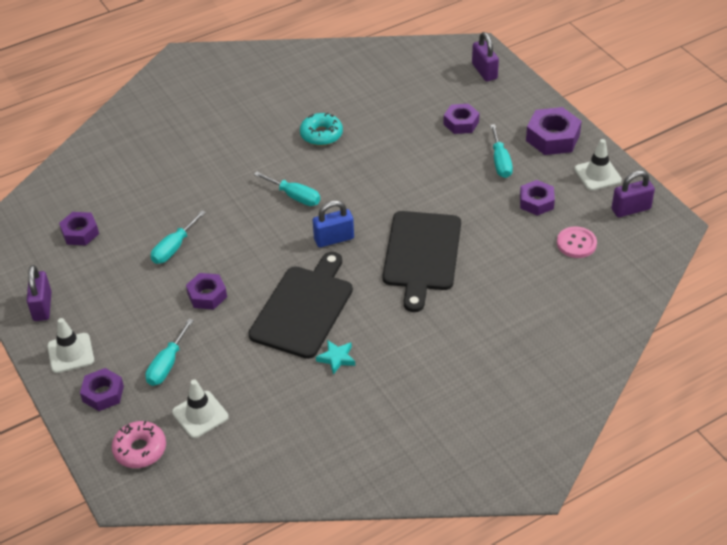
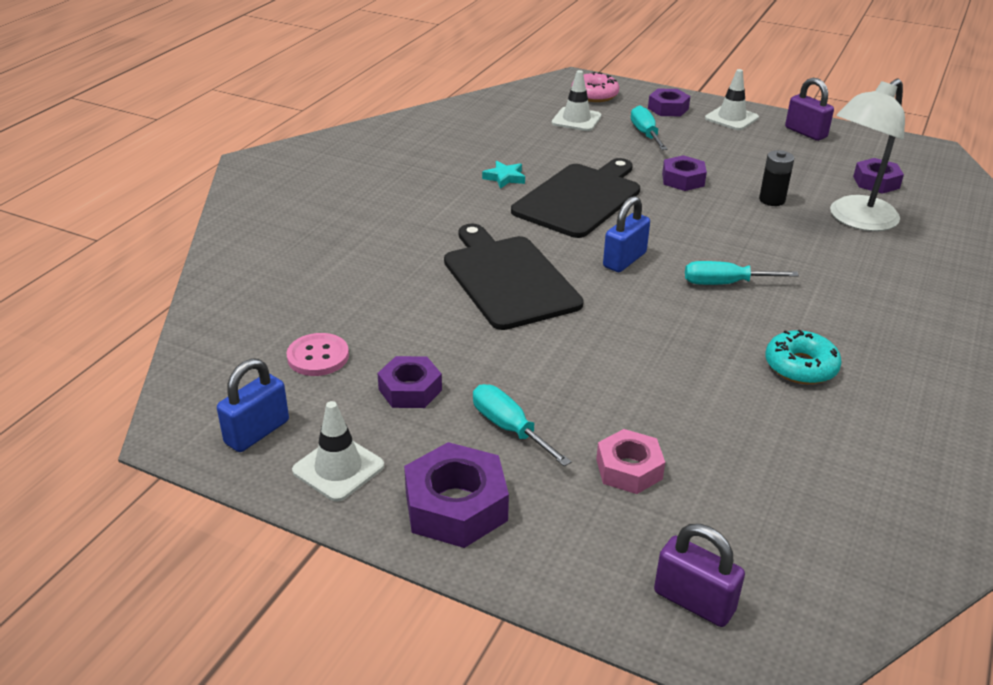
camera: 145 degrees right, 10 degrees down
(147, 208) = (855, 220): none -> white lamp
(174, 248) = (772, 200): turquoise screwdriver -> black battery
(303, 308) = (579, 198): black cutting board -> black cutting board turned 135 degrees counterclockwise
(461, 123) = (629, 469): purple nut -> pink nut
(631, 209) = (257, 432): purple padlock -> blue padlock

